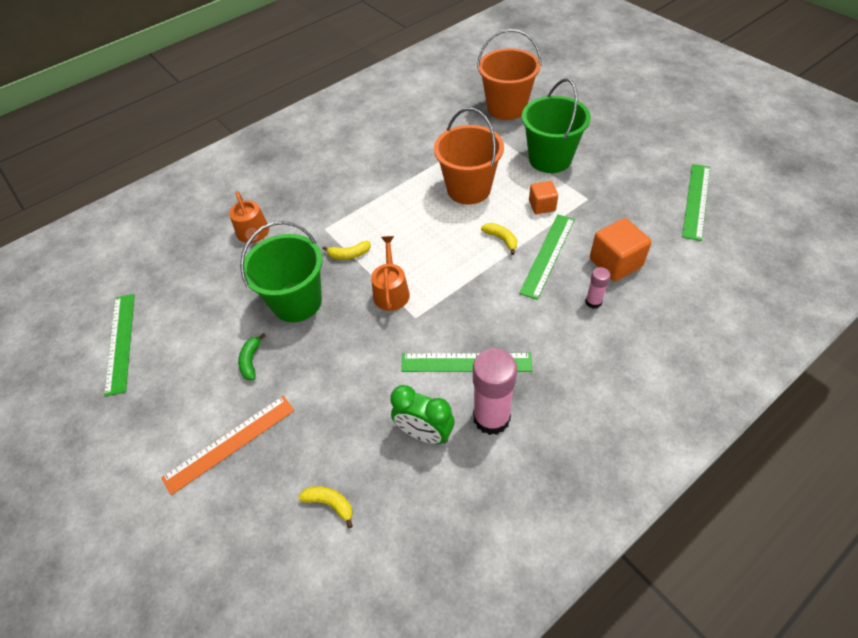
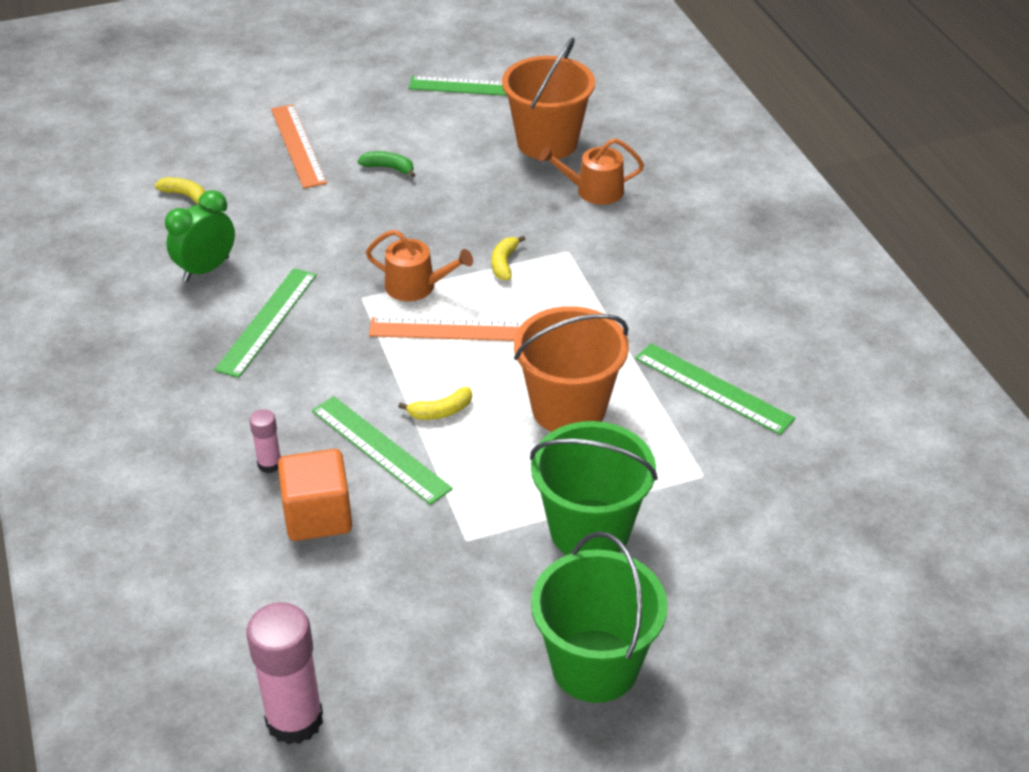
camera: 105 degrees right, 10 degrees down
(297, 302) = (451, 210): green bucket -> green bucket (595, 666)
(330, 504) = (185, 196): yellow banana -> yellow banana turned 105 degrees counterclockwise
(426, 258) = (452, 329): none -> orange ruler
(491, 418) = (184, 321): pink glue stick -> pink glue stick (294, 720)
(506, 108) = (768, 523): orange bucket -> orange bucket (547, 142)
(542, 206) = (482, 479): orange cube -> none
(696, 201) = (376, 682): green ruler -> green ruler (713, 388)

